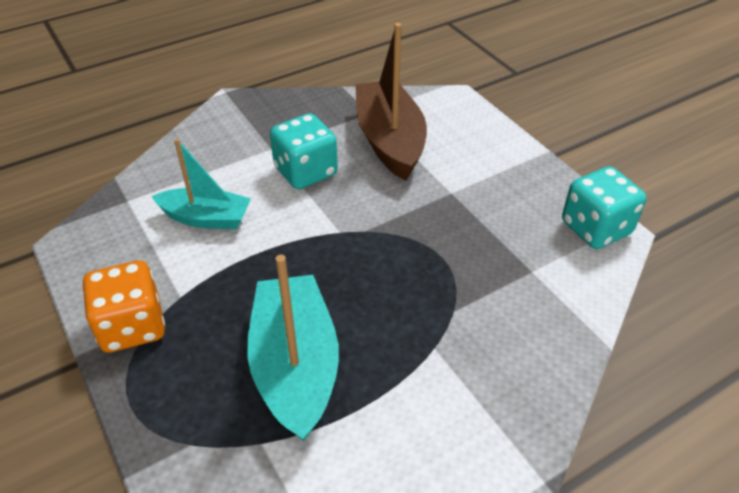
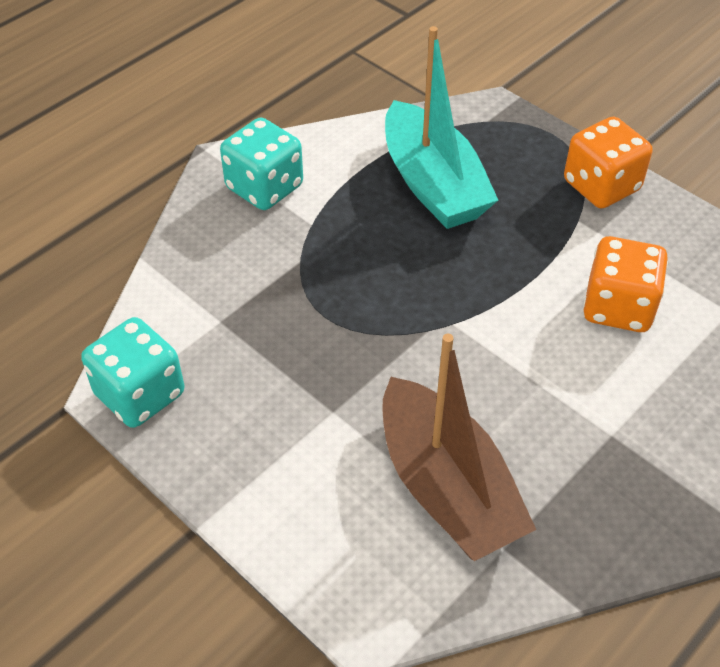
camera: 165 degrees right, 5 degrees up
(206, 218) = (618, 307): turquoise boat -> orange dice
(305, 172) = (540, 402): turquoise dice -> turquoise dice (264, 187)

